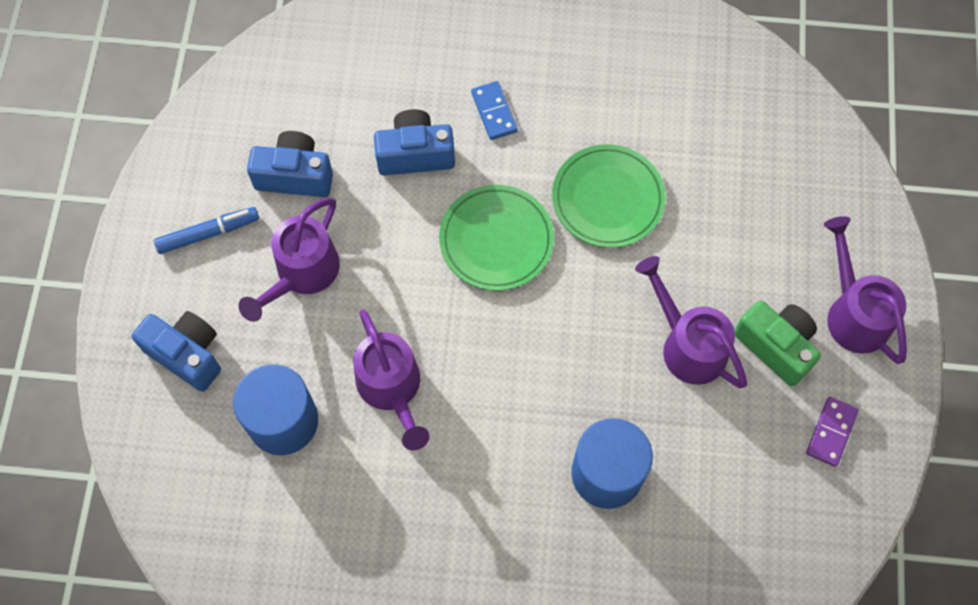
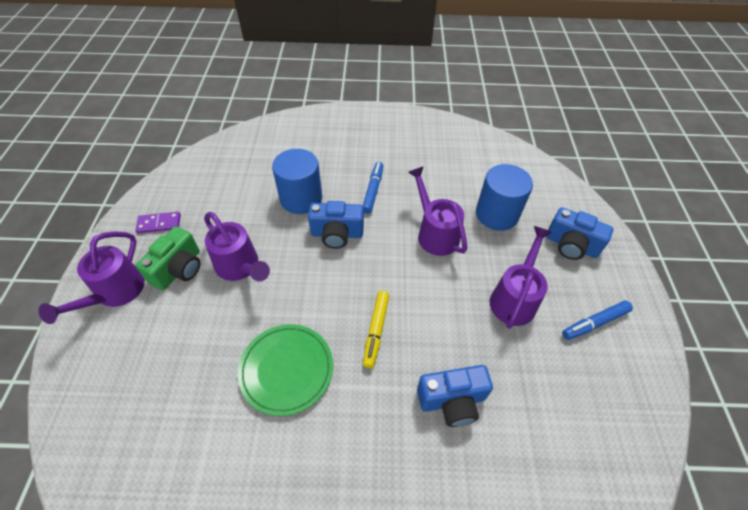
camera: 175 degrees right, 15 degrees down
(295, 175) = (547, 374): blue camera -> blue camera (337, 234)
(483, 485) = (373, 190): none -> blue marker
(494, 112) = (387, 450): blue domino -> none
(496, 240) = (376, 330): green plate -> yellow marker
(776, 346) = (179, 269): green camera -> green camera turned 105 degrees counterclockwise
(831, 432) = (159, 224): purple domino -> purple domino turned 60 degrees clockwise
(853, 312) = (115, 293): purple watering can -> purple watering can turned 45 degrees clockwise

